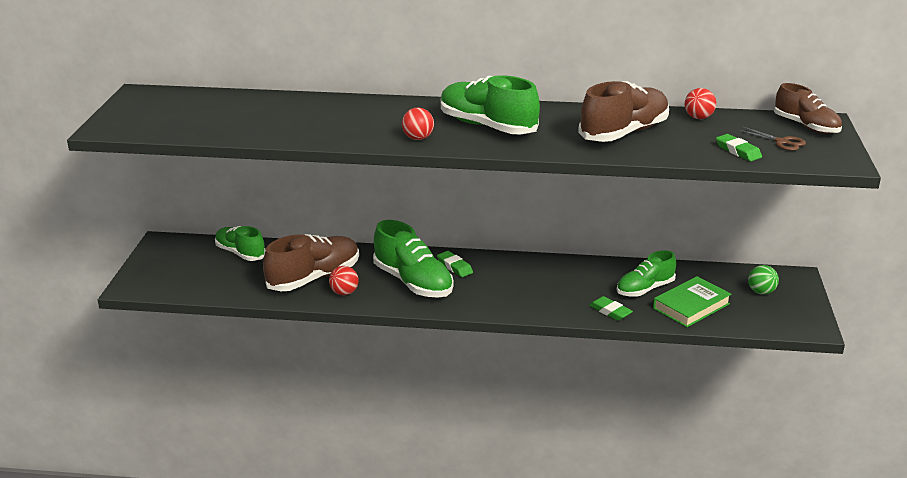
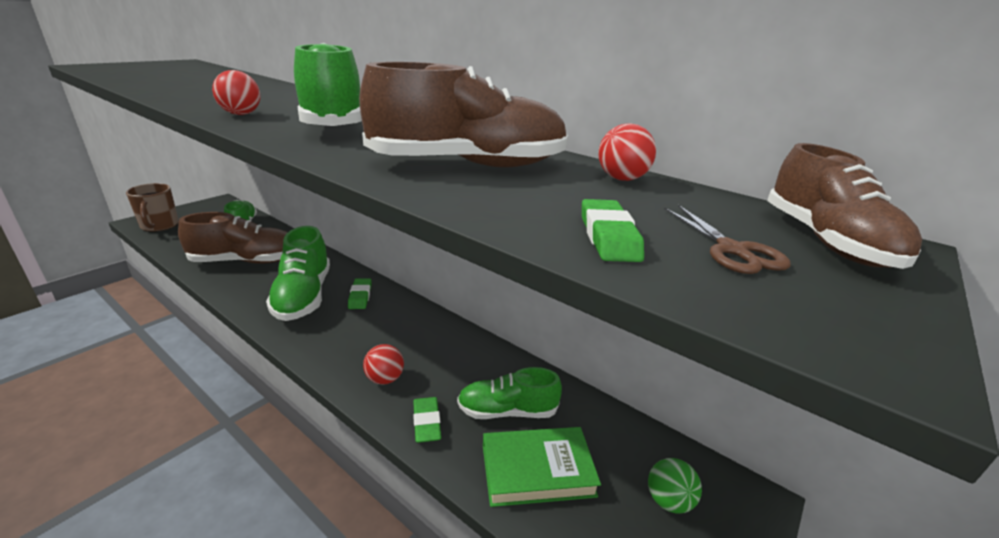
camera: 30 degrees right, 0 degrees up
(161, 283) = (159, 226): none -> brown mug
(344, 293) = (240, 282): red ball -> red ball (384, 379)

